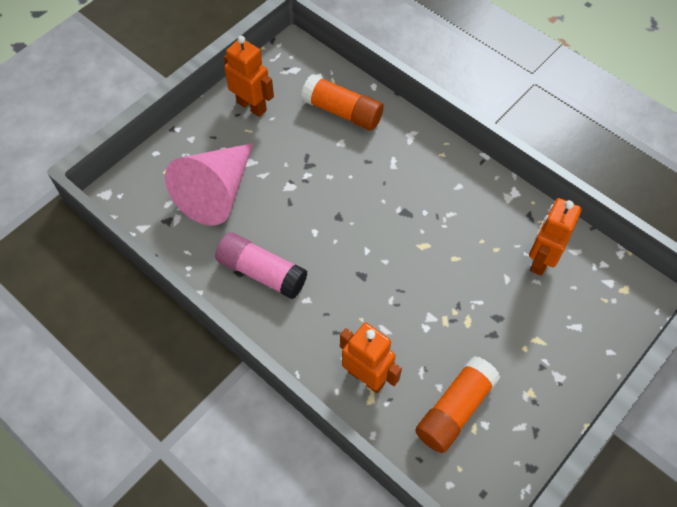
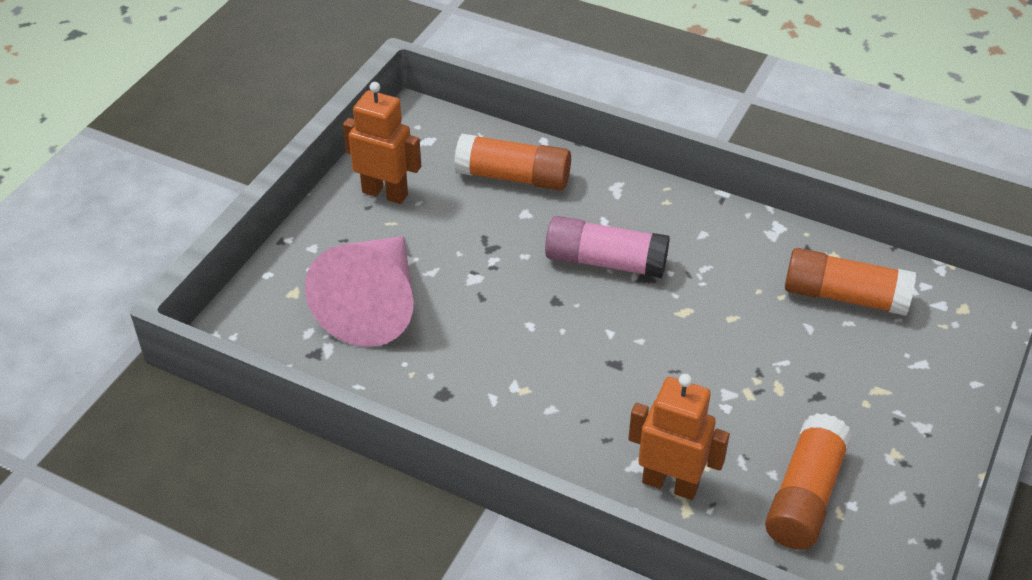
camera: 15 degrees left, 15 degrees down
(261, 272) = (475, 388): pink glue stick -> pink glue stick (605, 262)
(541, 260) = (844, 296): orange robot -> orange glue stick

